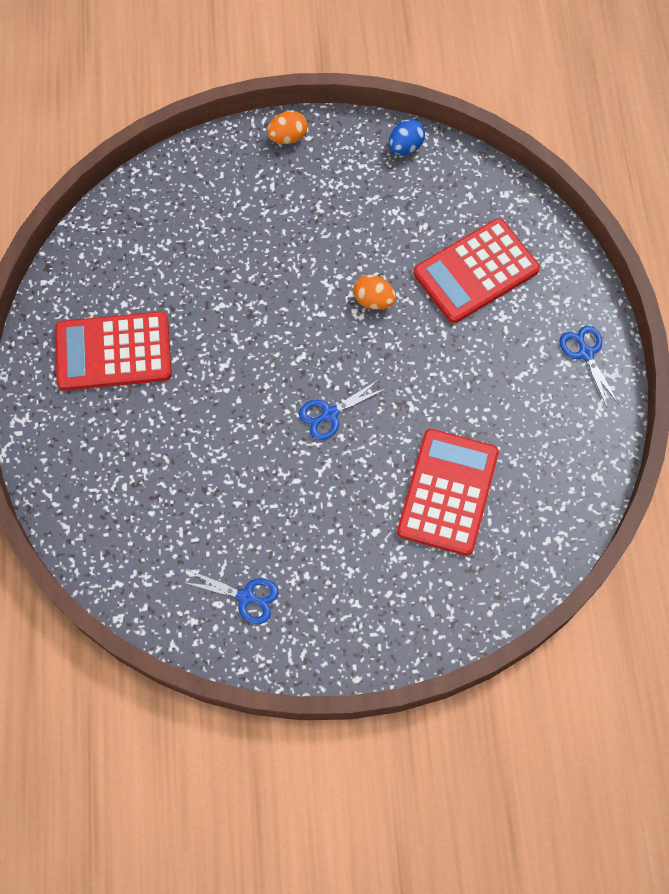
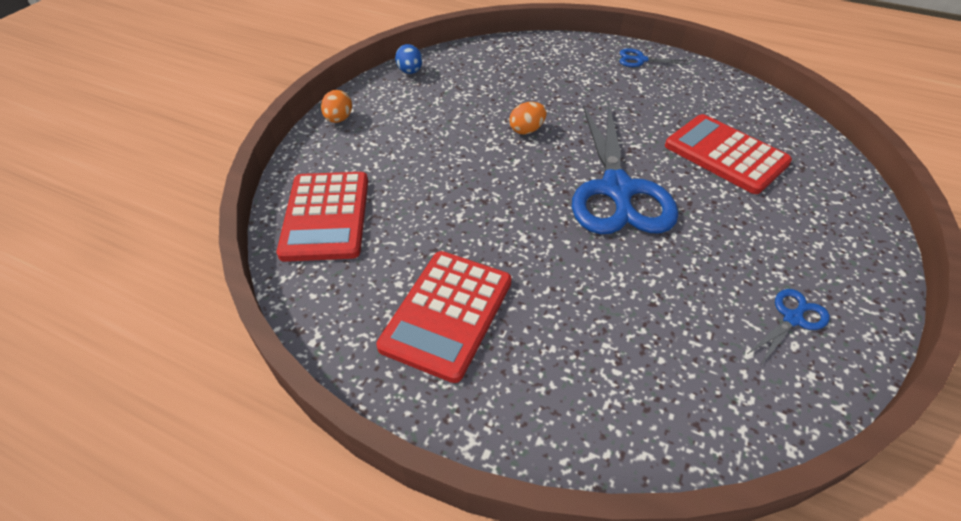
camera: 60 degrees left, 20 degrees down
(329, 414) = (617, 190): blue scissors -> blue scissors, size x2.36
(476, 272) = (541, 78): red calculator -> red calculator (326, 216)

